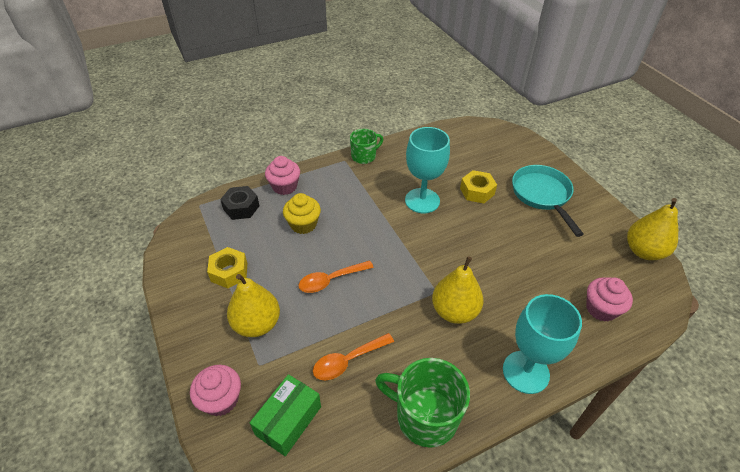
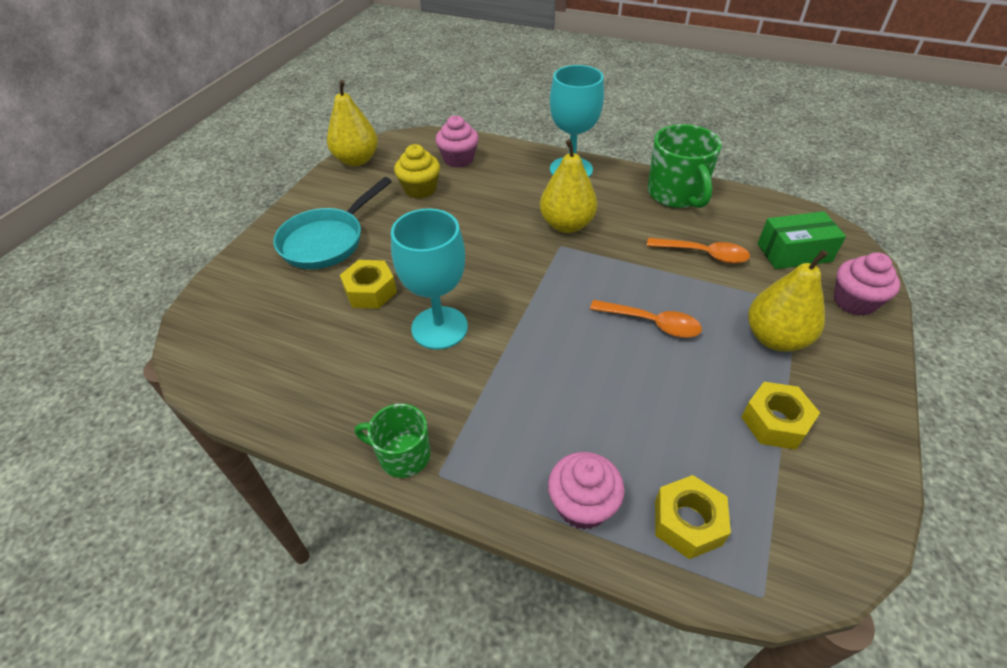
camera: 130 degrees left, 0 degrees up
(241, 207) = (687, 522): black nut -> yellow nut
(303, 224) = (617, 413): yellow cupcake -> yellow cupcake (420, 189)

